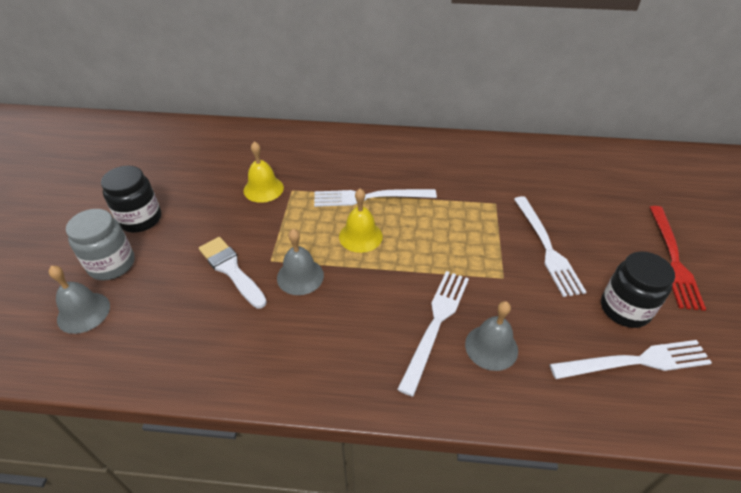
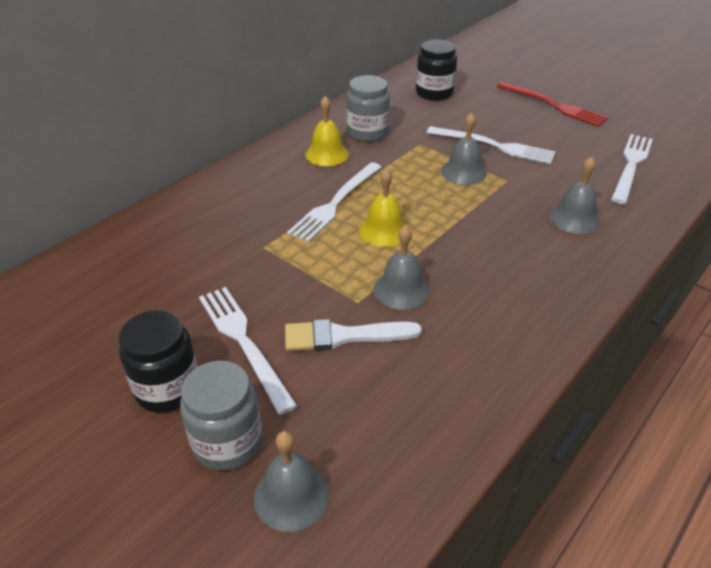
camera: 55 degrees left, 5 degrees down
(263, 189) = (237, 266): yellow bell -> yellow bell (327, 154)
(436, 324) = (530, 235): white fork -> white fork (244, 342)
(476, 169) = (367, 133): none -> grey jar
(484, 245) = (463, 172): none -> grey bell
(625, 309) = (582, 146): black jar -> black jar (434, 93)

